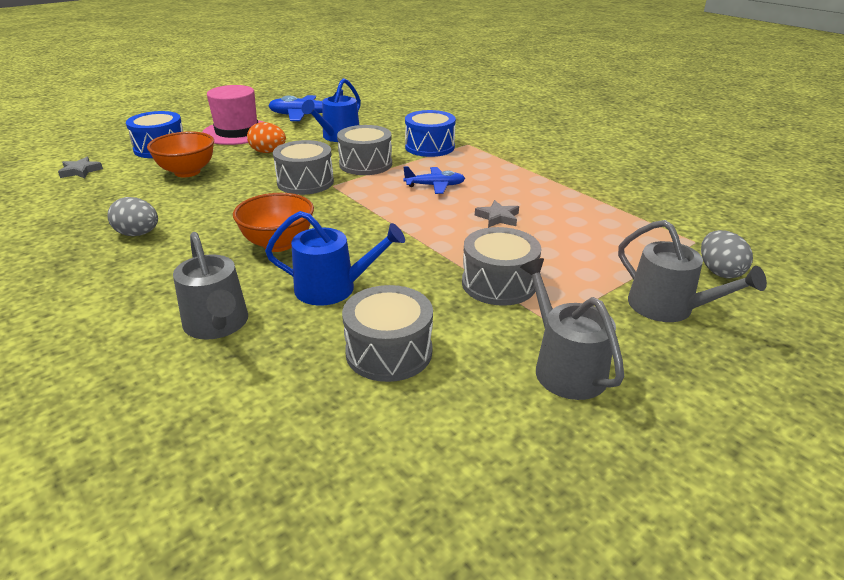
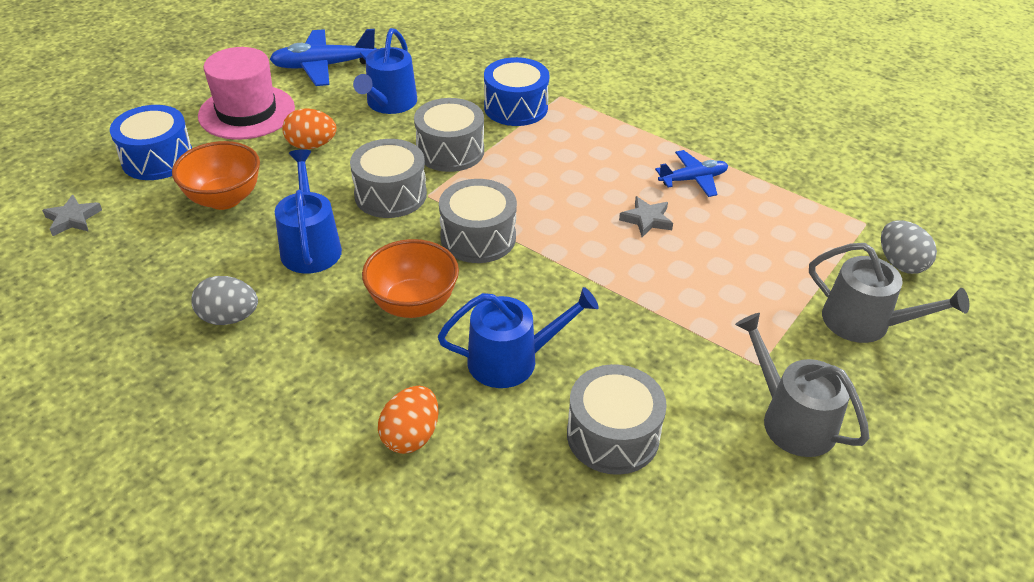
camera: 15 degrees left, 10 degrees up
(217, 324) = (411, 436): grey watering can -> orange egg
(227, 203) = (310, 246): none -> blue watering can
(435, 186) = (552, 177): blue plane -> blue plane (693, 179)
(498, 283) = (686, 321): grey drum -> grey drum (478, 237)

